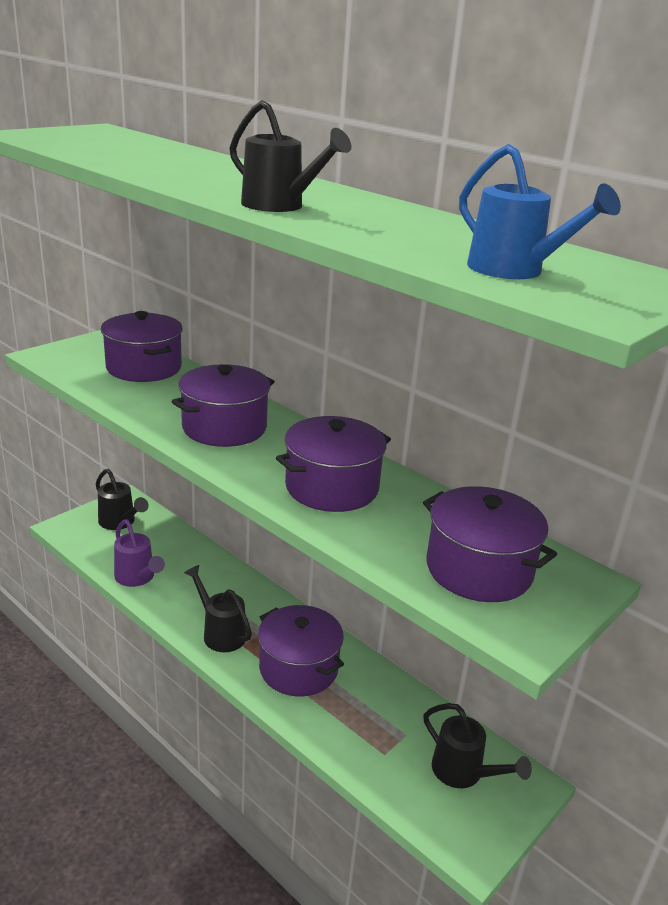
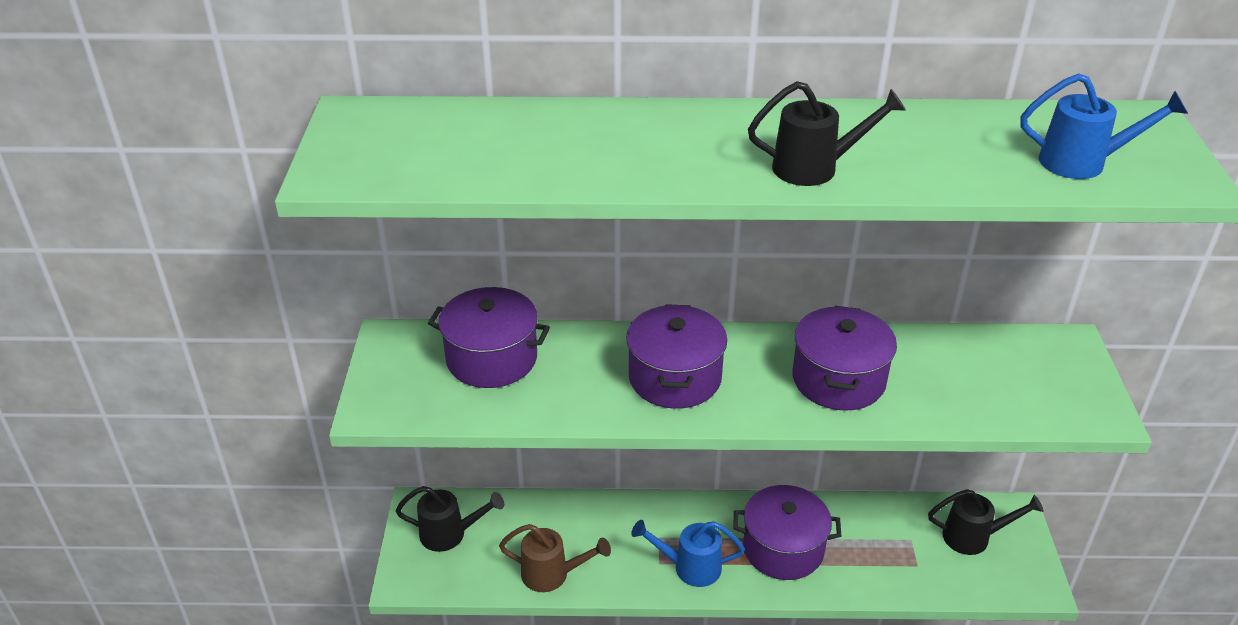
camera: 40 degrees left, 10 degrees up
(137, 578) = (552, 574): purple watering can -> brown watering can
(220, 633) = (690, 567): black watering can -> blue watering can
(479, 569) = (1015, 381): purple pot -> none

